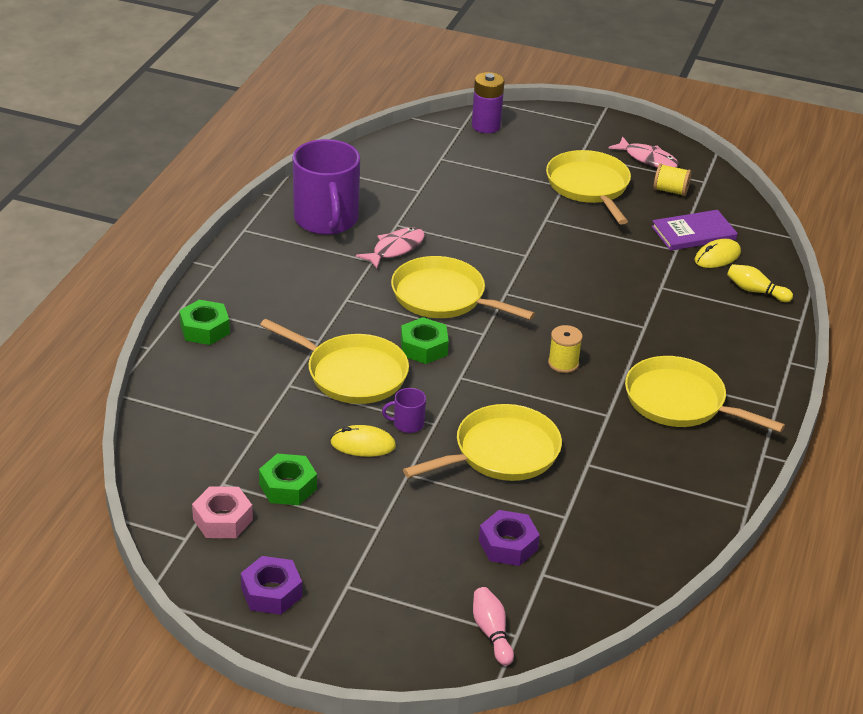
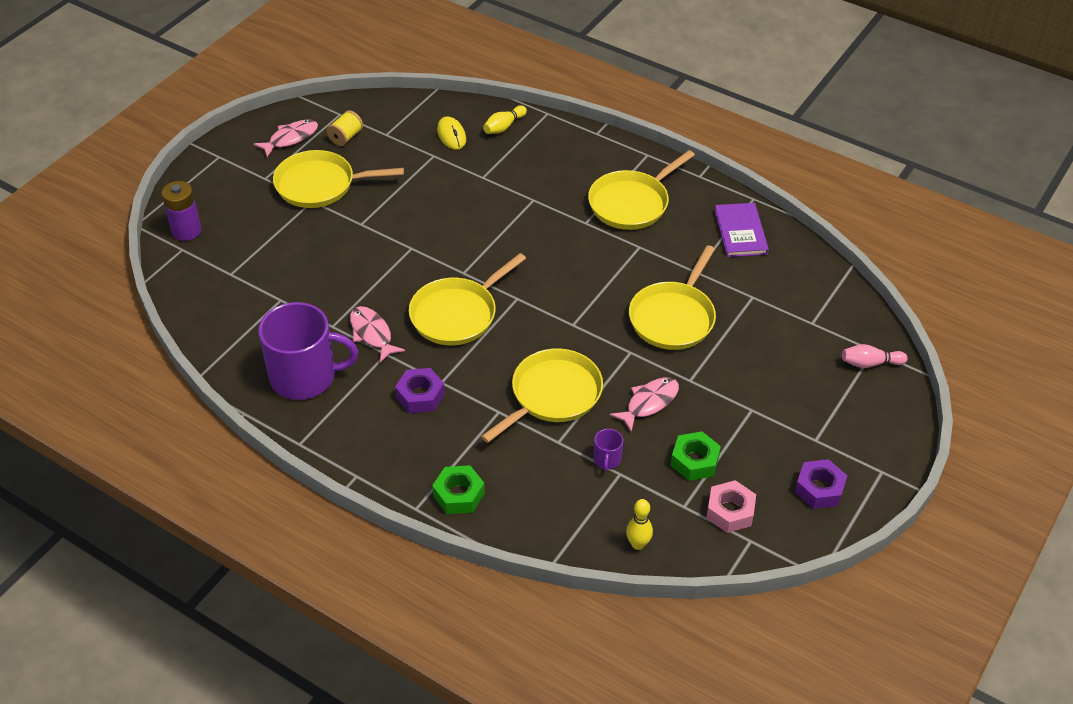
camera: 75 degrees left, 10 degrees up
(165, 454) = (638, 544): none -> yellow bowling pin
(363, 444) = (649, 403): yellow mouse -> pink fish
(407, 423) = (627, 369): purple mug -> purple mug (607, 459)
(424, 347) = (527, 340): green nut -> none
(501, 452) = (673, 318): yellow pan -> yellow pan turned 135 degrees counterclockwise
(508, 545) = (780, 336): purple nut -> purple nut (420, 396)
(563, 363) = (569, 257): yellow spool -> none
(693, 233) = (413, 140): purple book -> purple book (740, 232)

